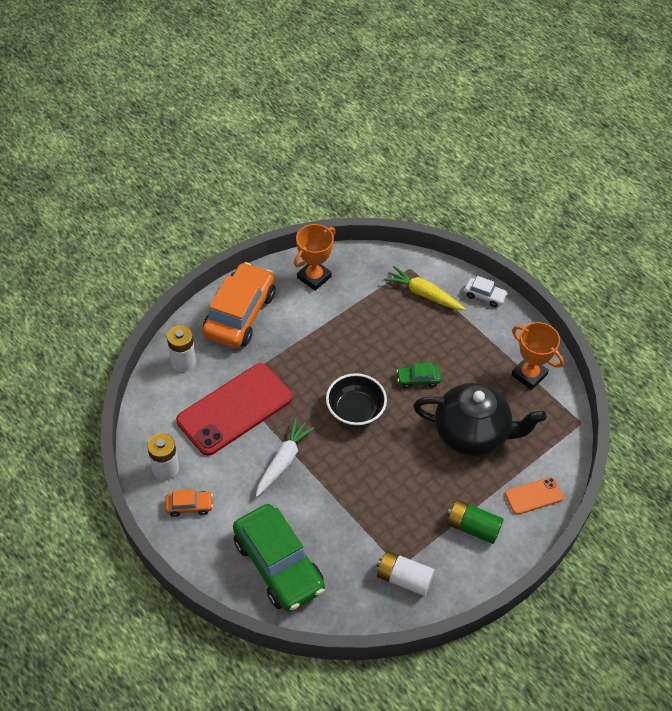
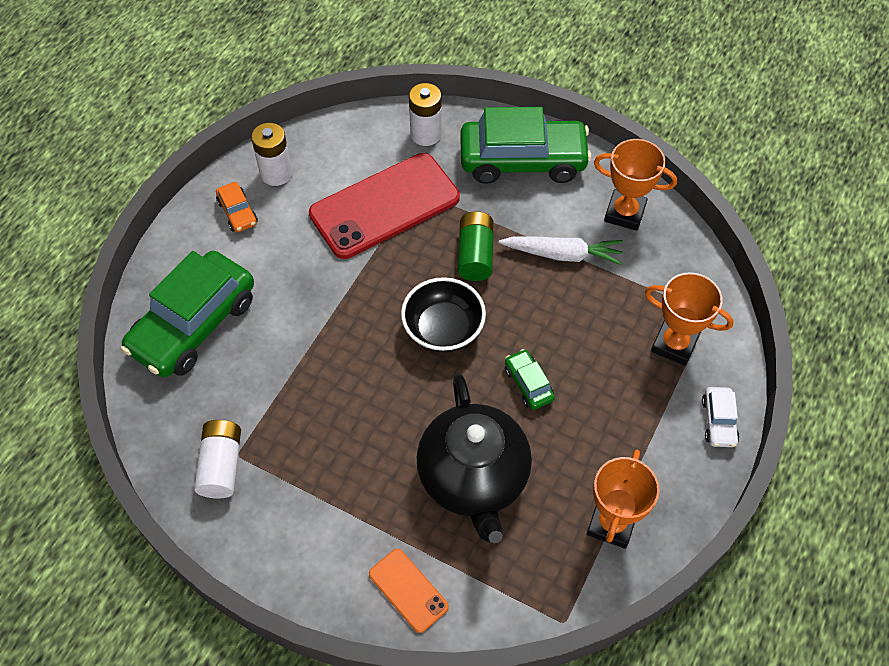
camera: 70 degrees right, 5 degrees up
(235, 409) = (385, 206): red phone -> red phone turned 60 degrees counterclockwise
(240, 314) = (523, 160): orange car -> green car
(283, 461) = (335, 279): white carrot -> white carrot (562, 254)
(423, 294) = (674, 344): yellow carrot -> orange trophy
(472, 527) = (327, 524): green battery -> green battery (475, 255)

